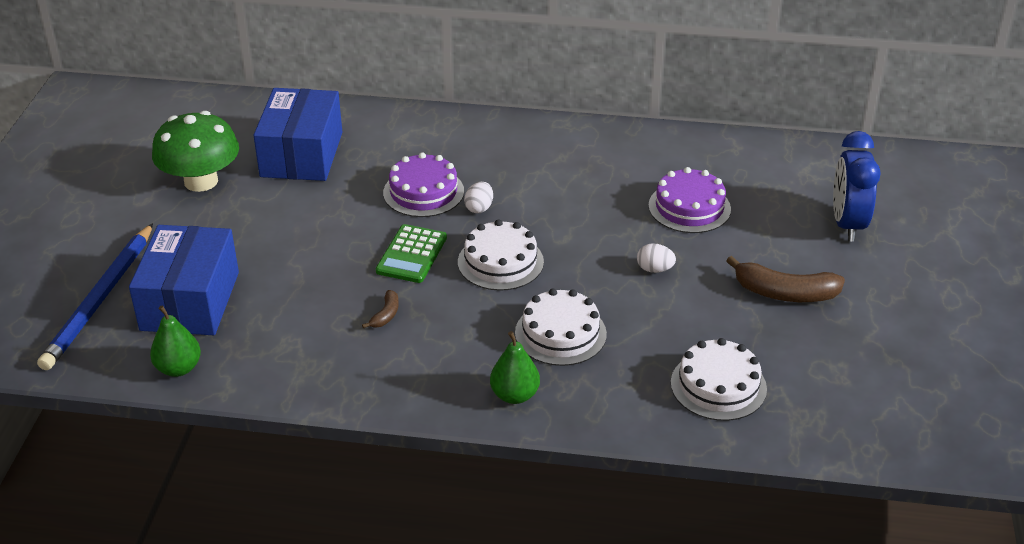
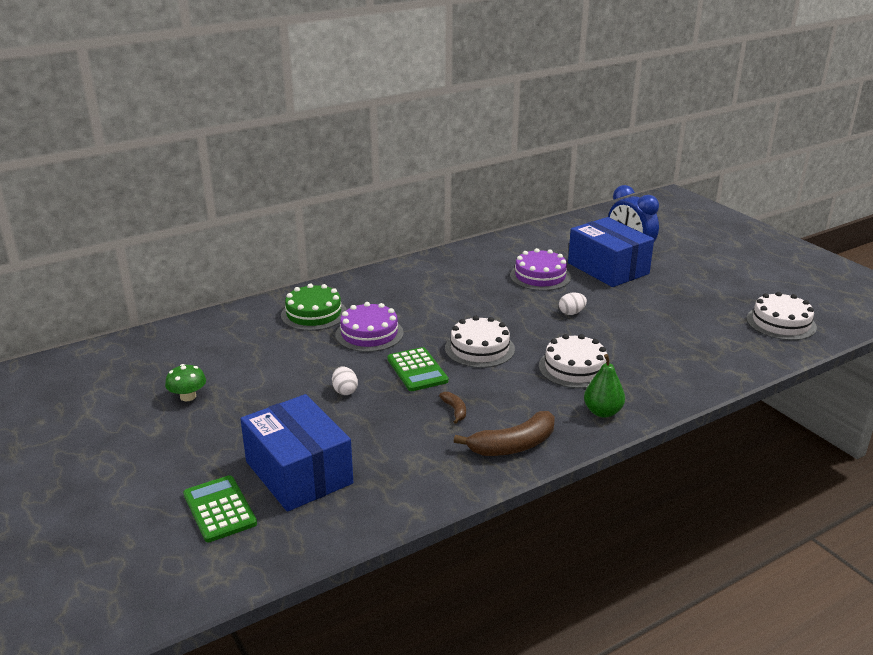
camera: 40 degrees left, 10 degrees down
(100, 299) = (219, 509): blue pencil -> green calculator
(178, 368) = (358, 518): green pear -> none
(201, 181) = (188, 396): green mushroom -> green mushroom, size x0.49
(302, 154) = (246, 348): blue box -> blue box (608, 268)
(404, 144) = (314, 314): none -> green cake
(479, 208) = (420, 327): white egg -> white egg (345, 391)
(718, 385) = (695, 351): white cake -> white cake (781, 323)
(785, 293) = (653, 294): brown banana -> brown banana (513, 445)

